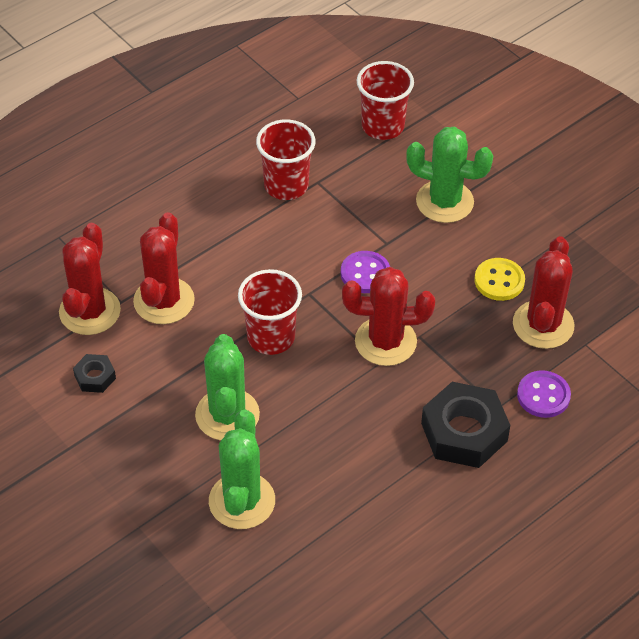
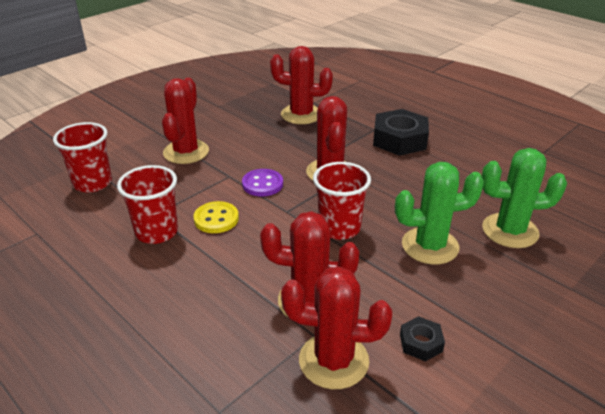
camera: 95 degrees left, 15 degrees down
(444, 202) = (186, 152): green cactus -> red cactus
(499, 281) = (264, 130): yellow button -> yellow button (216, 219)
(543, 395) = (359, 114): purple button -> none

